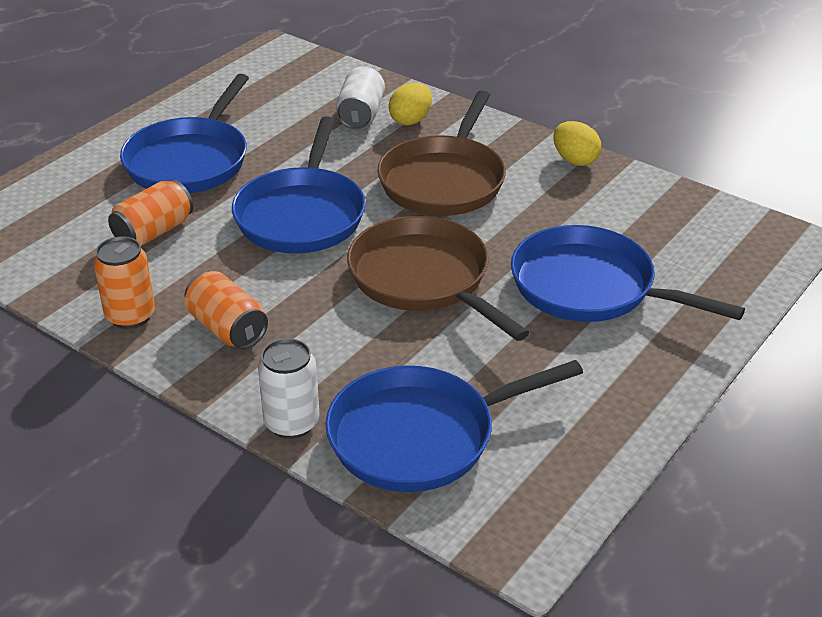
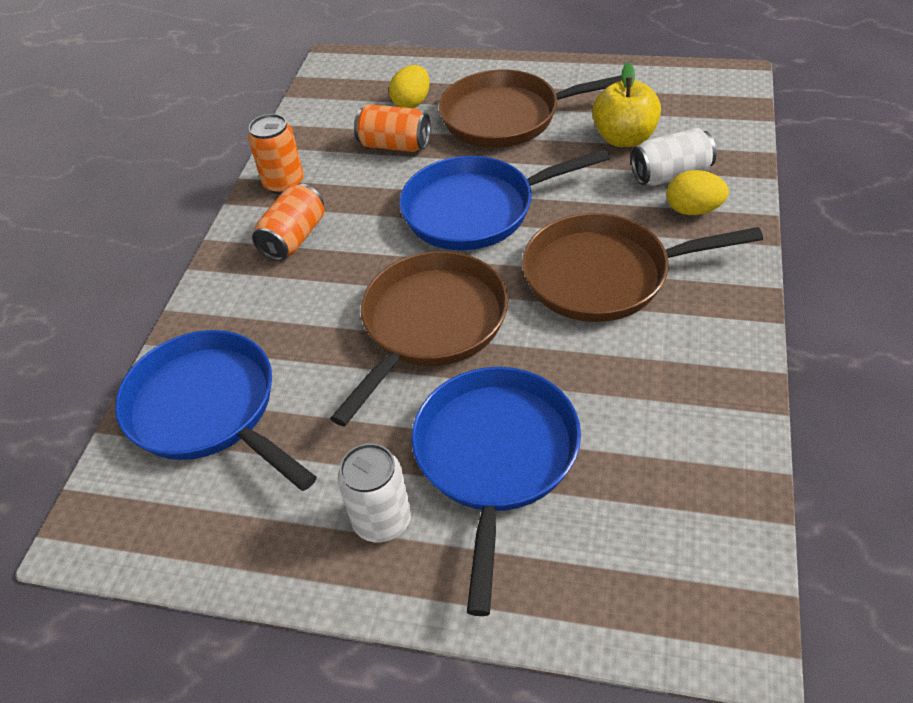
camera: 70 degrees right, 10 degrees up
(190, 161) = (507, 117): blue pan -> brown pan
(291, 423) = (195, 323): white can -> white can (382, 520)
(292, 118) = (624, 138): none -> yellow apple
(575, 160) = (733, 361): yellow egg -> yellow egg (412, 103)

